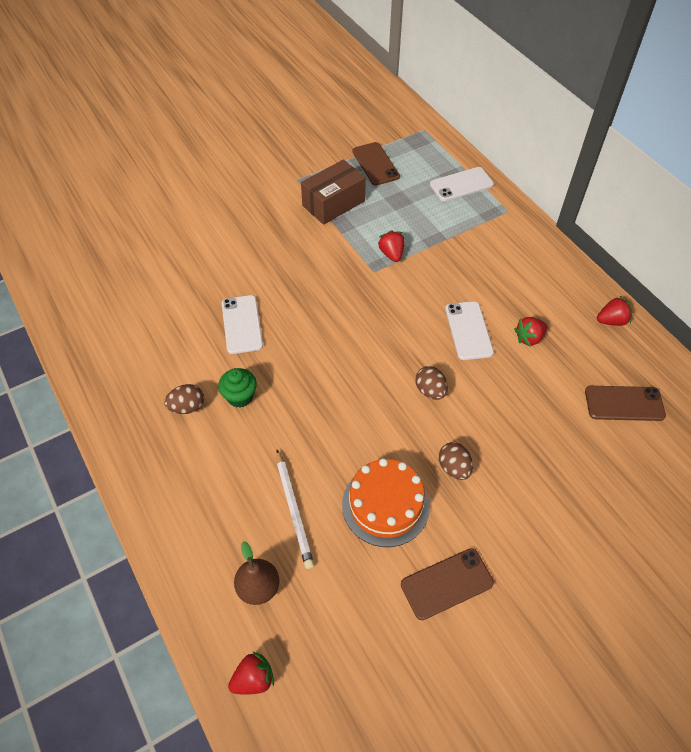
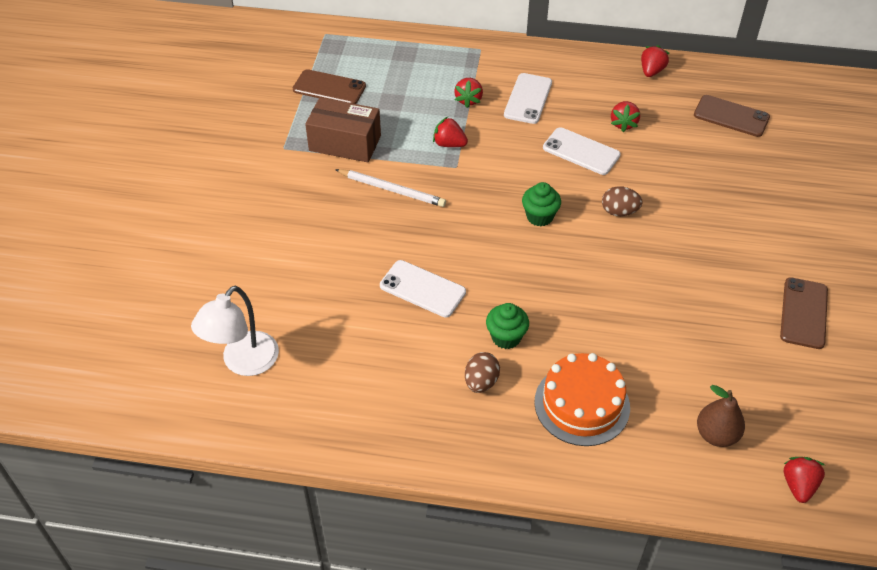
camera: 50 degrees left, 5 degrees down
(103, 278) = (243, 363): none -> white lamp
(294, 510) = (660, 368): white pencil -> white pencil (392, 190)
(333, 203) = (345, 143): brown box -> brown box turned 75 degrees counterclockwise
(374, 346) = (539, 216): none -> green cupcake
(385, 505) = (704, 306): orange cake -> orange cake (582, 404)
(447, 237) = (468, 100): none -> red strawberry
(454, 468) = (705, 244): brown egg -> none
(461, 184) = (419, 55): white phone -> white phone (528, 99)
(624, 403) = (731, 116): brown phone -> brown phone turned 75 degrees clockwise

